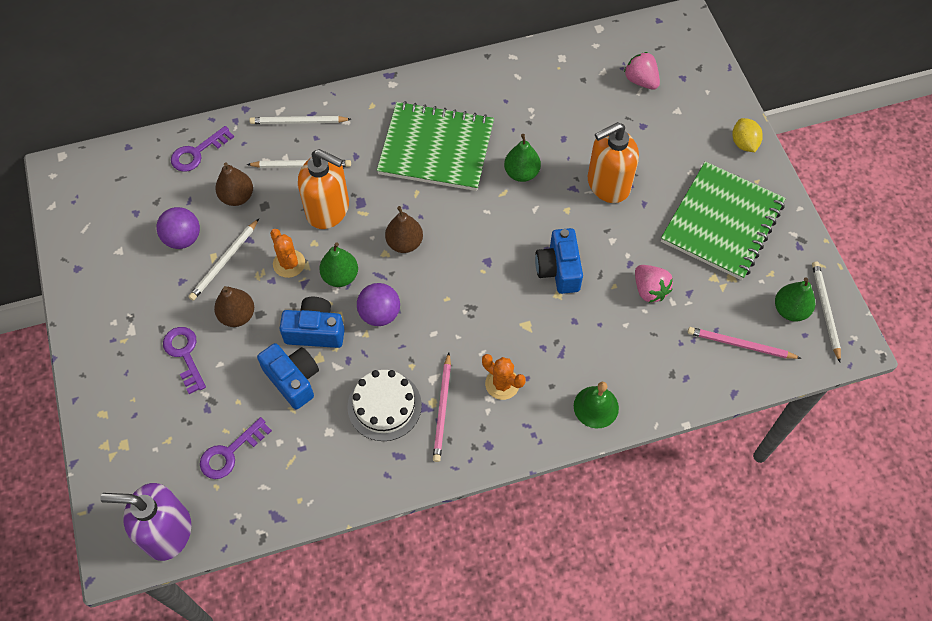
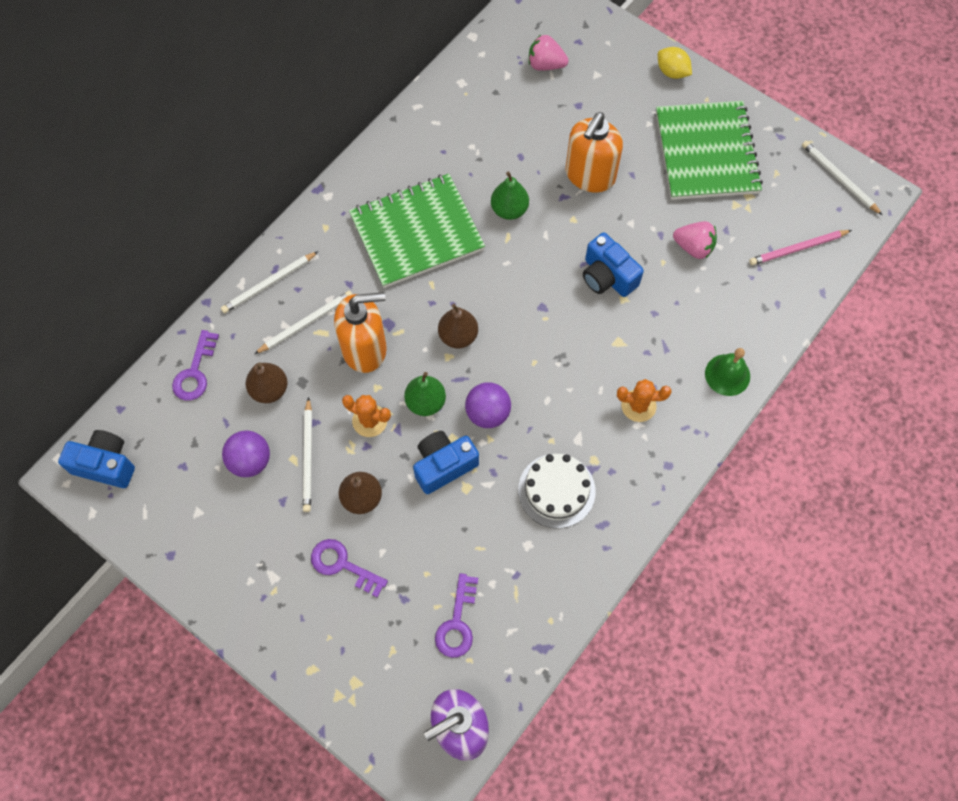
camera: 35 degrees left, 5 degrees up
(293, 379) = (459, 521): blue camera -> blue camera (105, 465)
(442, 409) = (607, 460): pink pencil -> none
(790, 310) = (813, 195): green pear -> none

